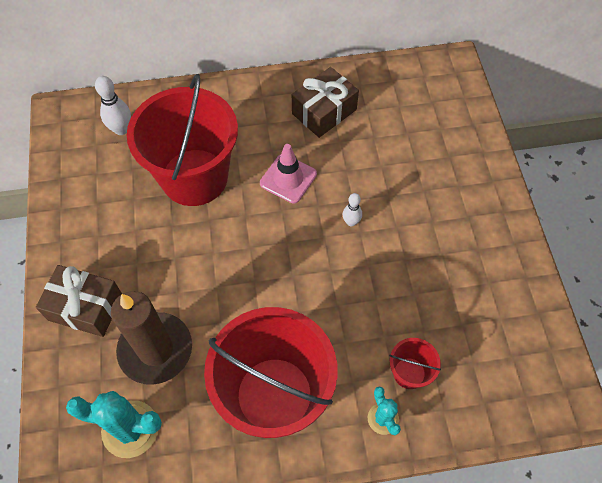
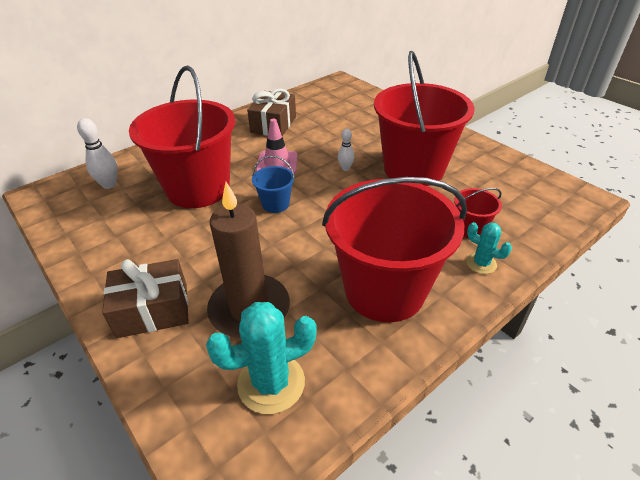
camera: 30 degrees left, 20 degrees down
(251, 237) = (275, 204): none -> blue bucket
(421, 261) = (413, 169): none -> red bucket

